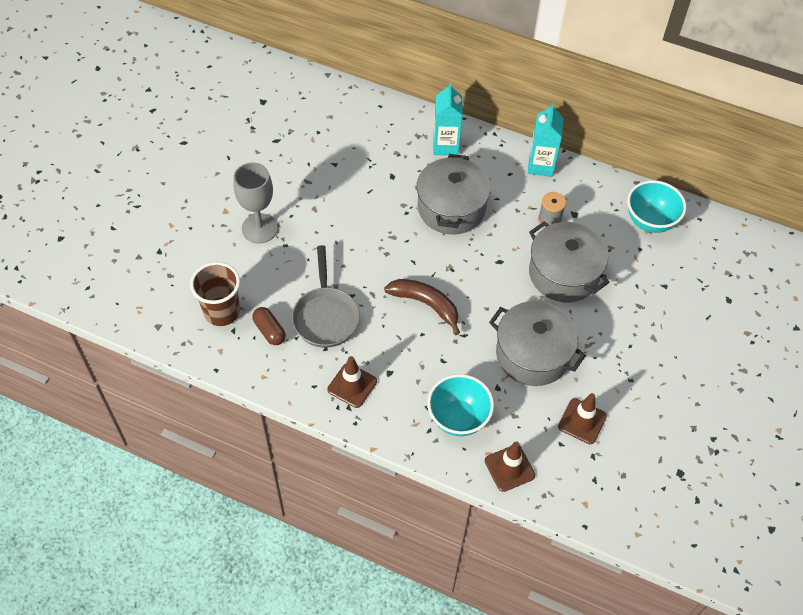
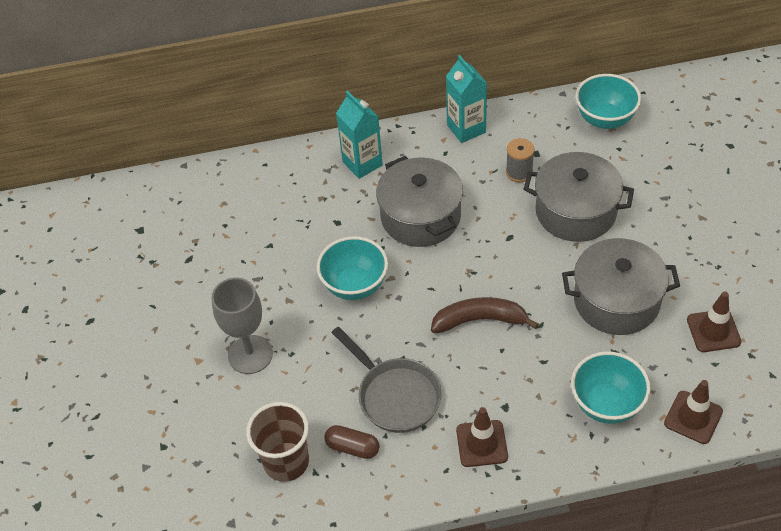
camera: 30 degrees left, 5 degrees down
(365, 227) = (355, 285): none -> turquoise bowl

